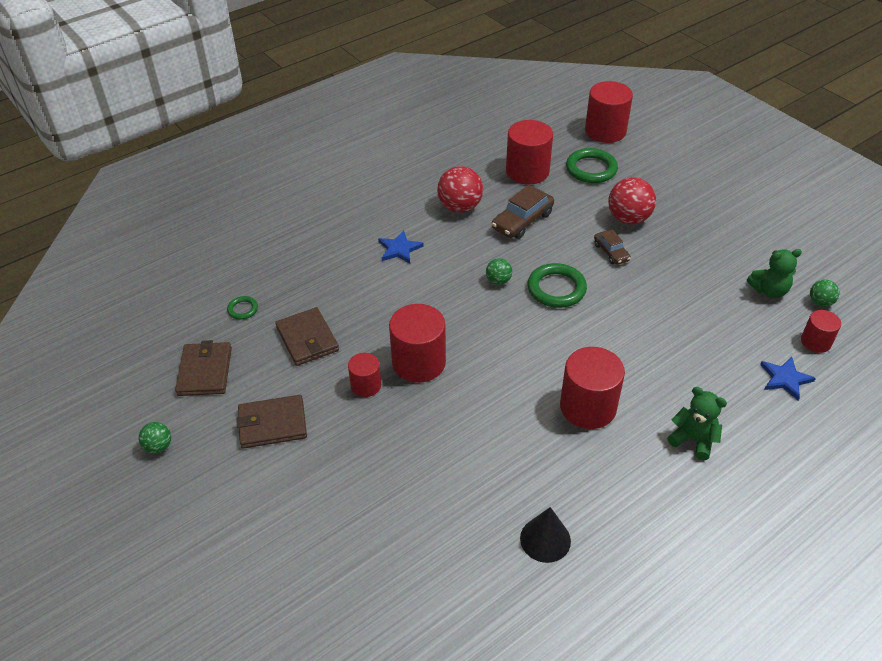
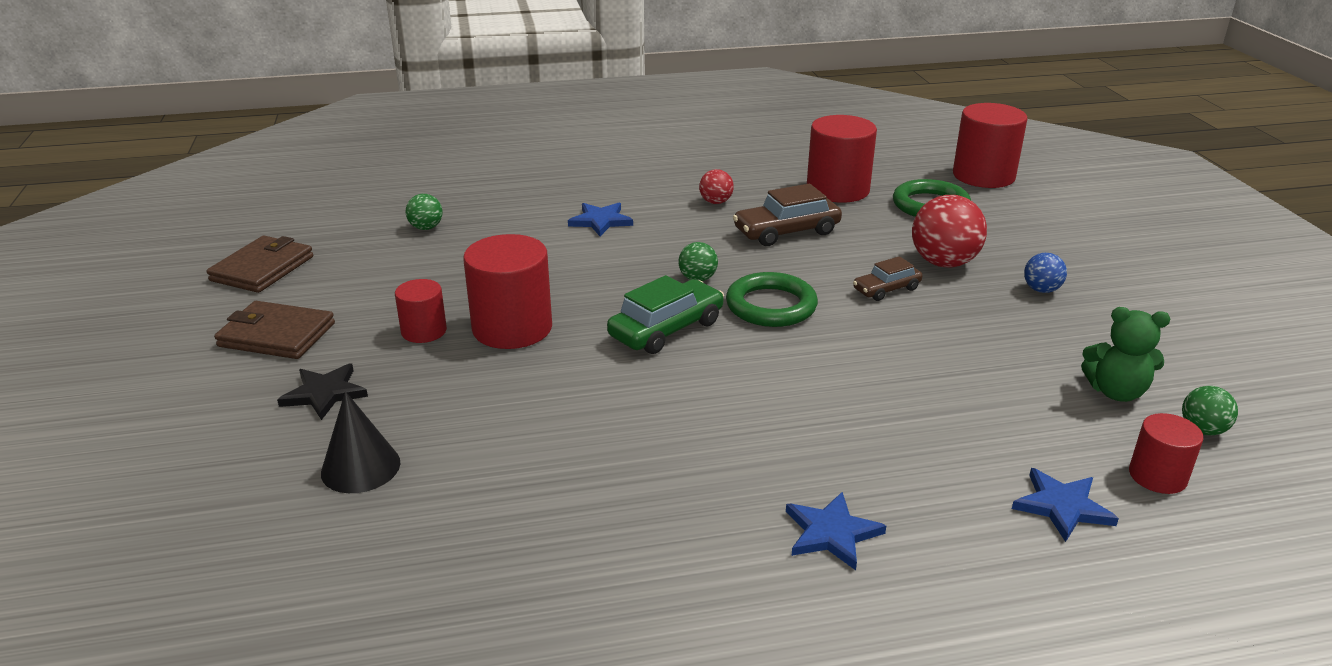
camera: 25 degrees right, 15 degrees down
(158, 446) = (136, 318): green ball -> green ball (426, 228)
(243, 309) = (364, 228): green ring -> none
(307, 339) = (405, 271): brown wallet -> none
(348, 457) = (324, 393): none -> black star
(460, 207) = (715, 202): red ball -> red ball, size x0.53
(510, 329) = (666, 329): none -> green car
(545, 539) = (482, 574): black cone -> black cone (360, 467)
(588, 407) = (697, 441): red cylinder -> none
(611, 252) = (886, 289): brown car -> brown car turned 60 degrees clockwise
(692, 224) = (1041, 290): none -> blue ball
(693, 440) = (831, 533): green teddy bear -> blue star

